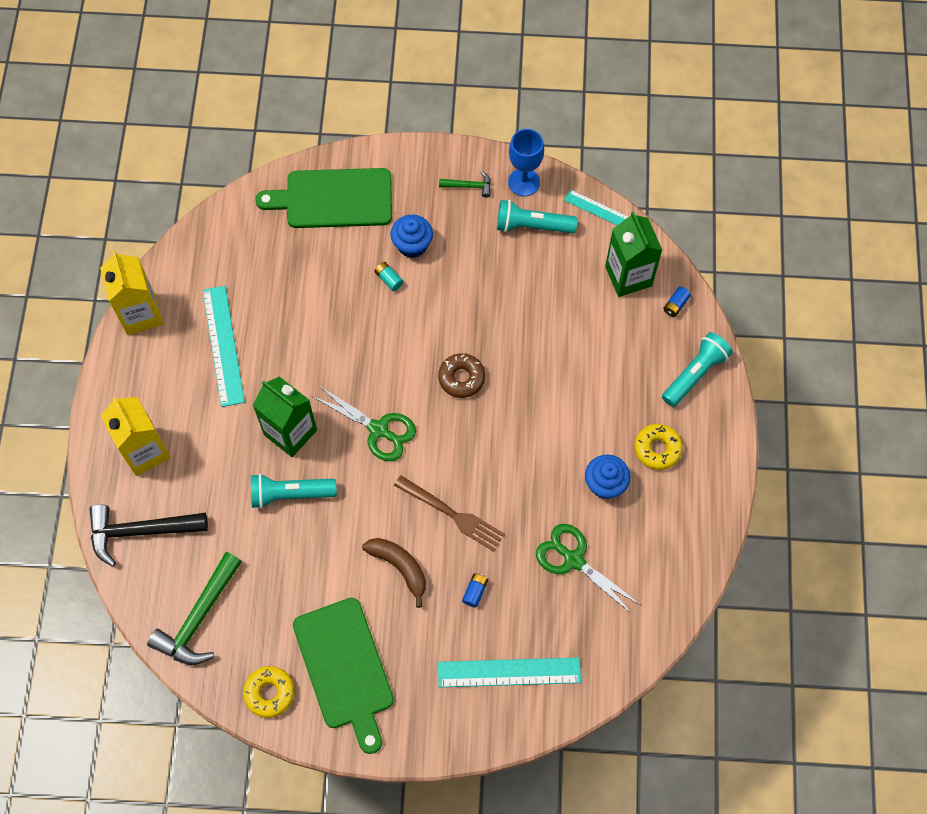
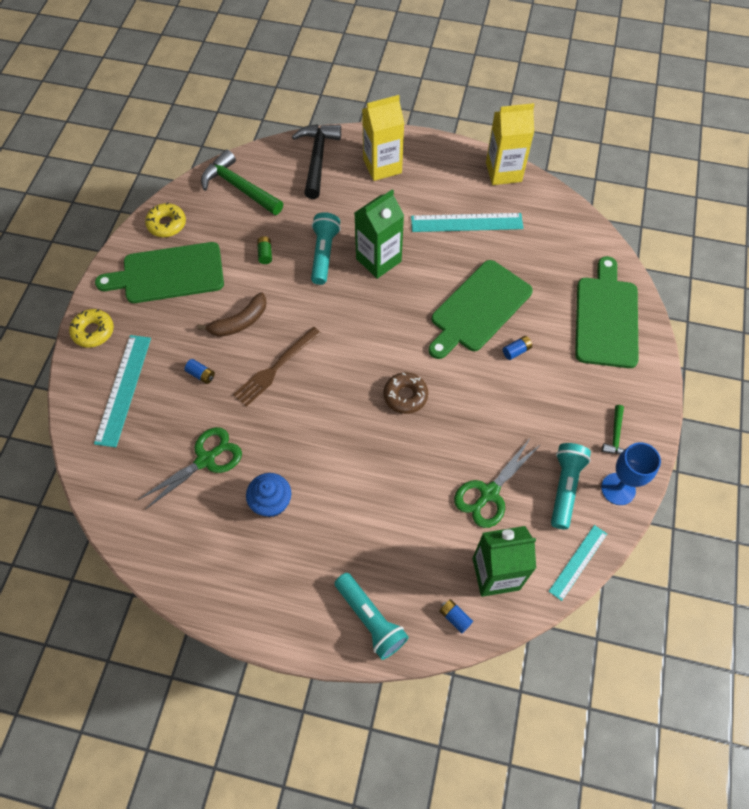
camera: 100 degrees right, 5 degrees down
(299, 561) = (265, 254): none -> green battery
(341, 320) = (478, 308): none -> green cutting board
(378, 429) = (367, 323): green scissors -> green scissors (489, 493)
(389, 279) = (516, 351): turquoise battery -> blue battery
(412, 245) = (551, 375): blue cupcake -> none
(657, 449) = (295, 560): yellow donut -> yellow donut (93, 331)

